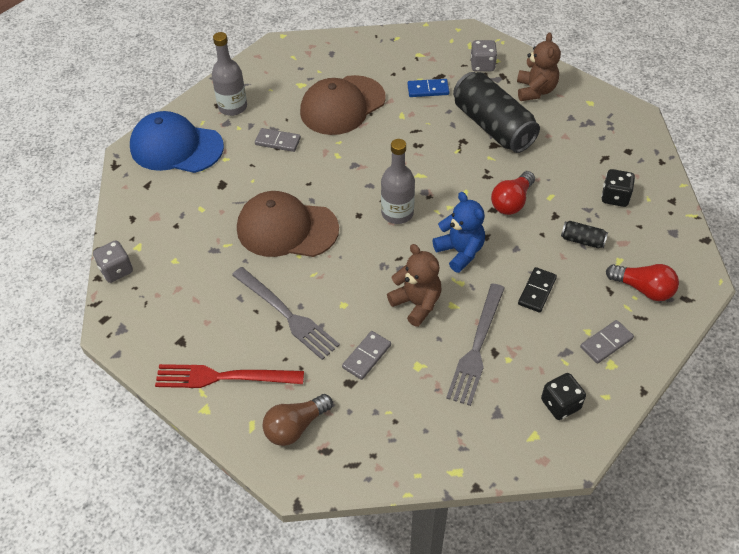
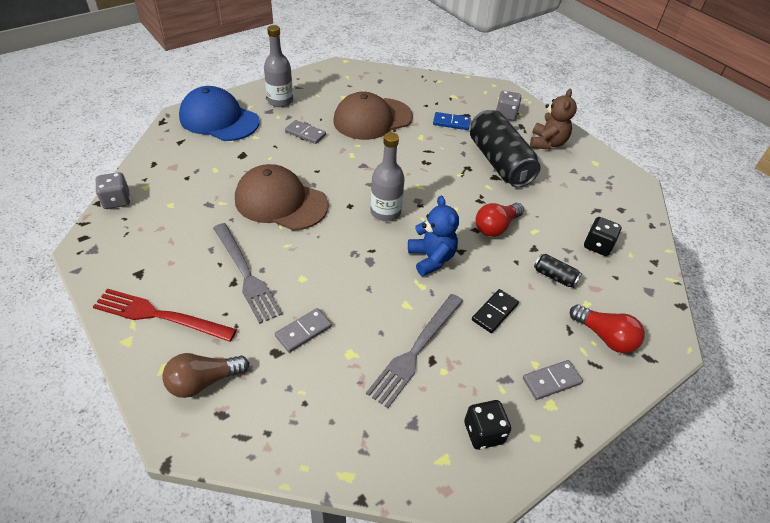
camera: 10 degrees right, 5 degrees down
(416, 303) = (372, 294): brown teddy bear -> none

